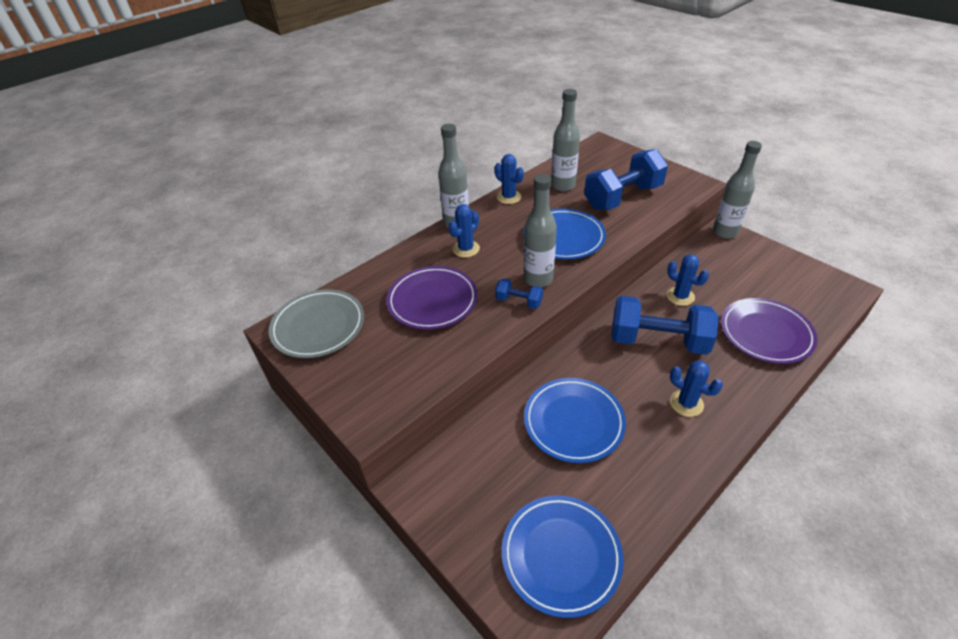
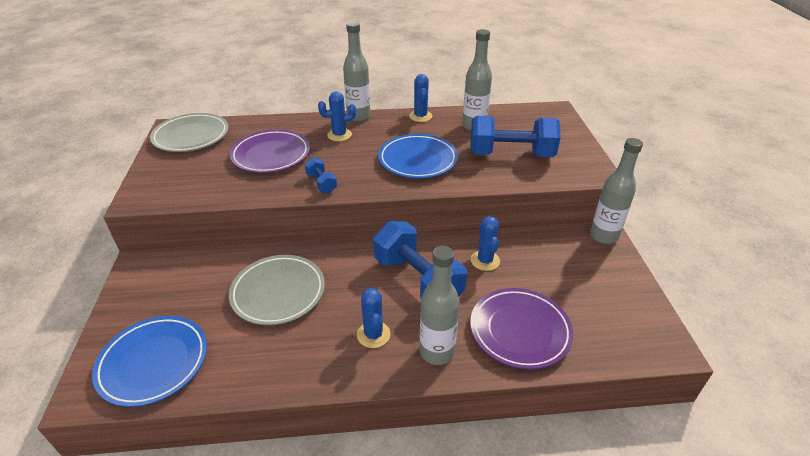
camera: 35 degrees right, 5 degrees down
(538, 279) = (356, 177): grey bottle -> grey bottle (436, 352)
(573, 422) = (278, 292): blue plate -> grey plate

